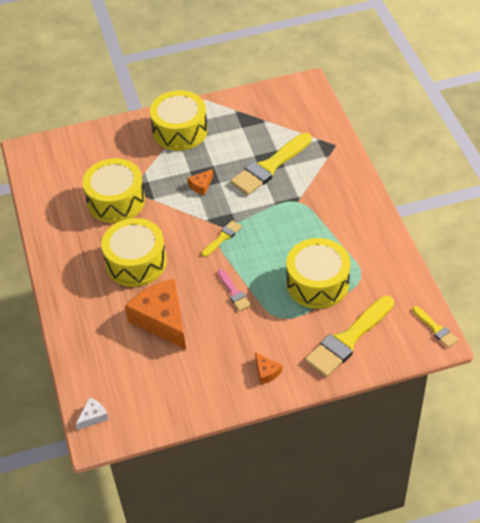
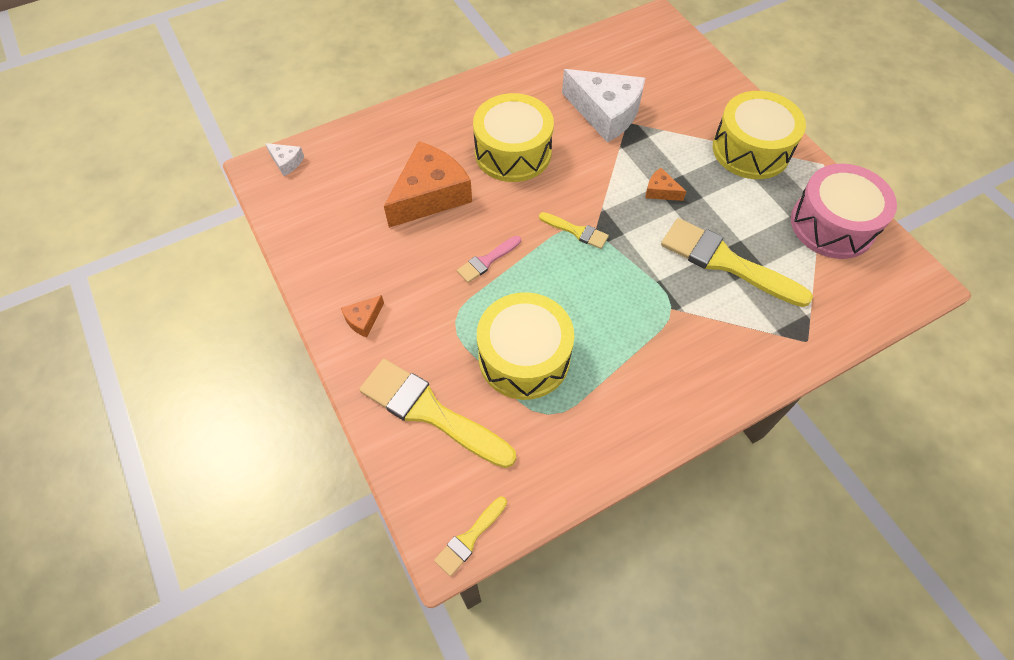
camera: 75 degrees right, 10 degrees up
(116, 201) = (605, 113): yellow drum -> white cheese
(254, 110) = (832, 225): none -> pink drum

